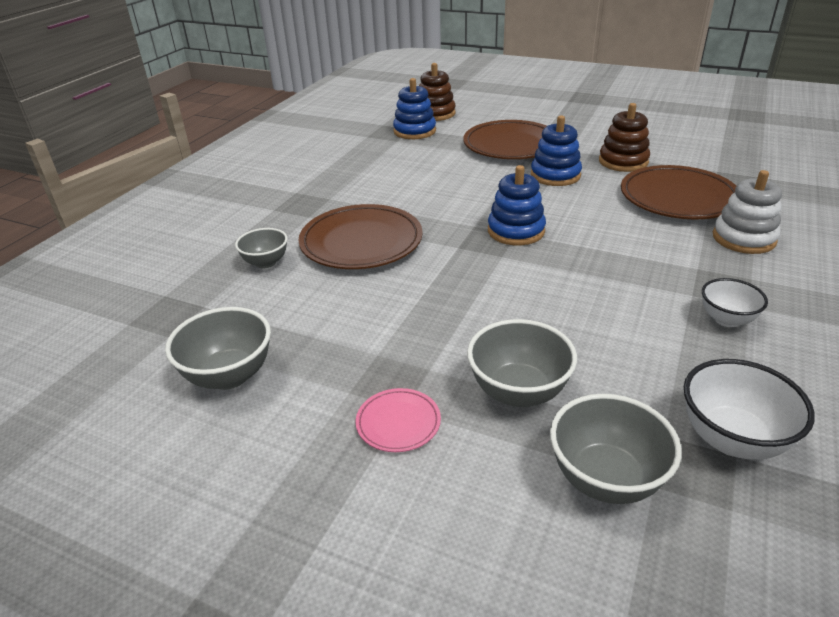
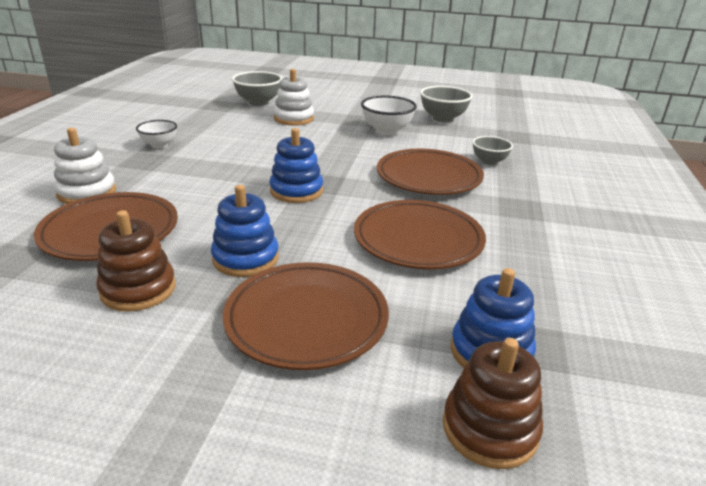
camera: 165 degrees right, 5 degrees down
(398, 423) = (349, 110): pink plate -> none
(417, 182) = (418, 239): none -> brown plate
(518, 392) = (294, 119): grey bowl -> white stacking toy
(732, 439) = (198, 111): white bowl -> white bowl (387, 131)

